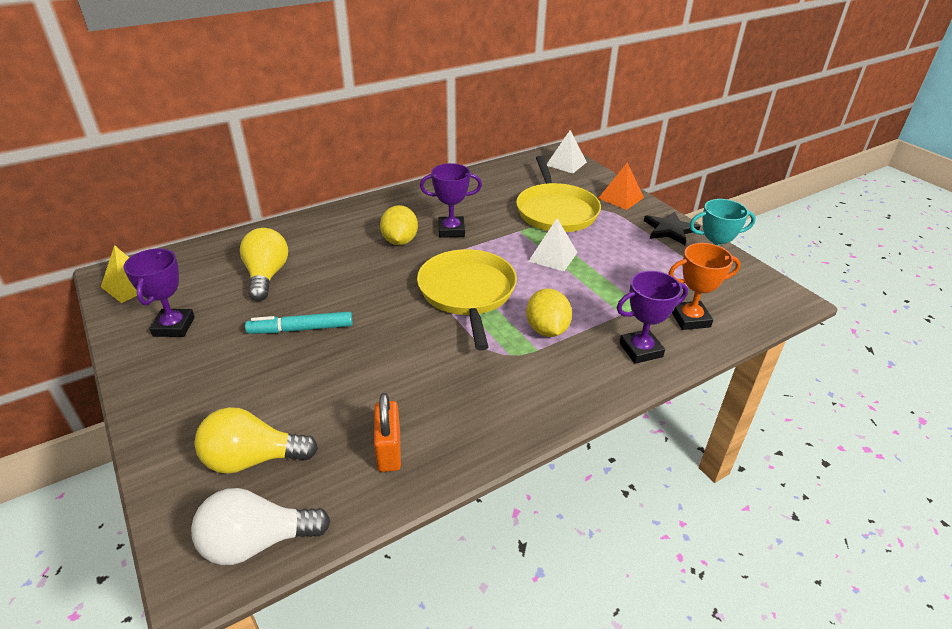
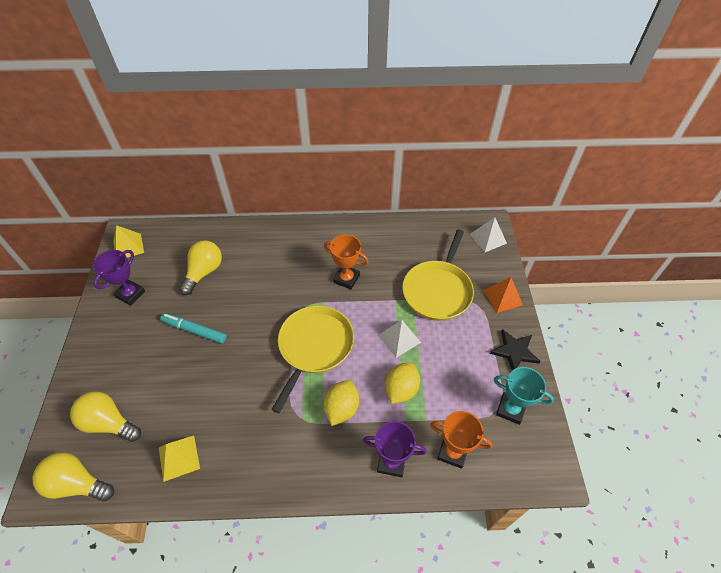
camera: 30 degrees right, 15 degrees up
(257, 542) = (77, 484): white light bulb -> yellow light bulb
(389, 450) = (179, 458): orange padlock -> yellow pyramid
(400, 241) = (305, 275): yellow lemon -> yellow lemon (401, 389)
(451, 230) = (346, 279): purple trophy -> orange trophy

